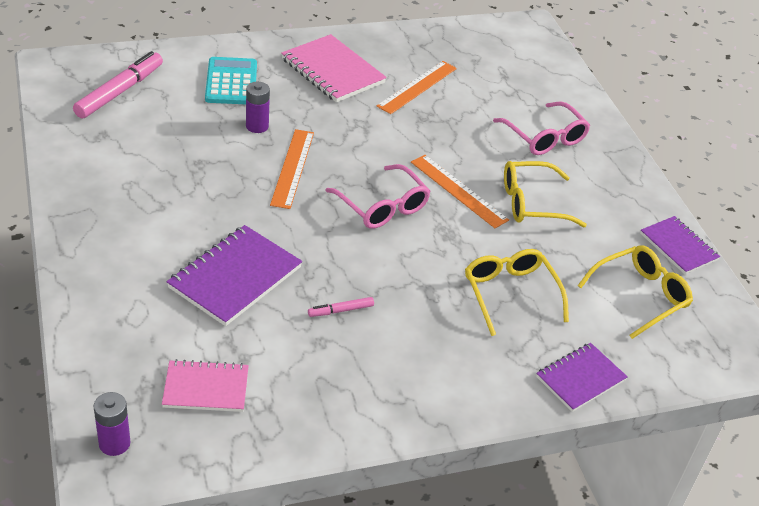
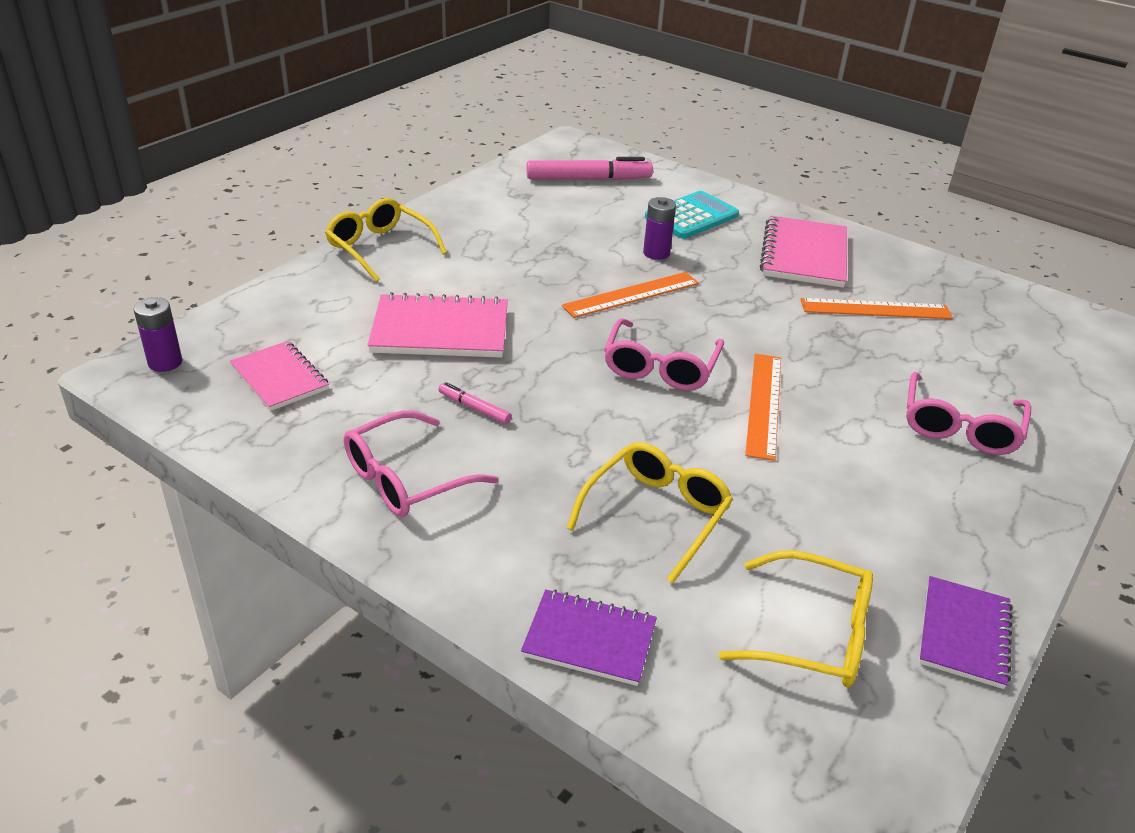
camera: 55 degrees right, 5 degrees down
(235, 277) = (440, 330): purple notebook -> pink notebook
(382, 380) = (406, 479): none -> pink glasses
(531, 203) = (831, 465): yellow glasses -> yellow glasses (380, 248)

